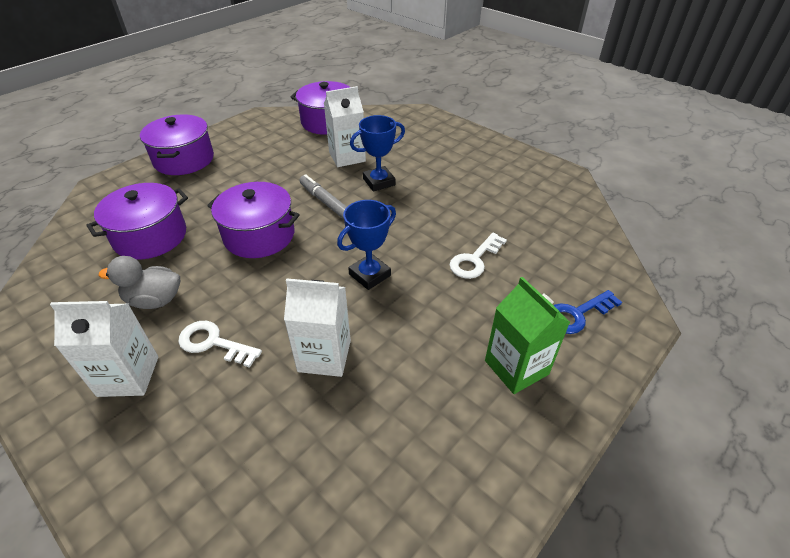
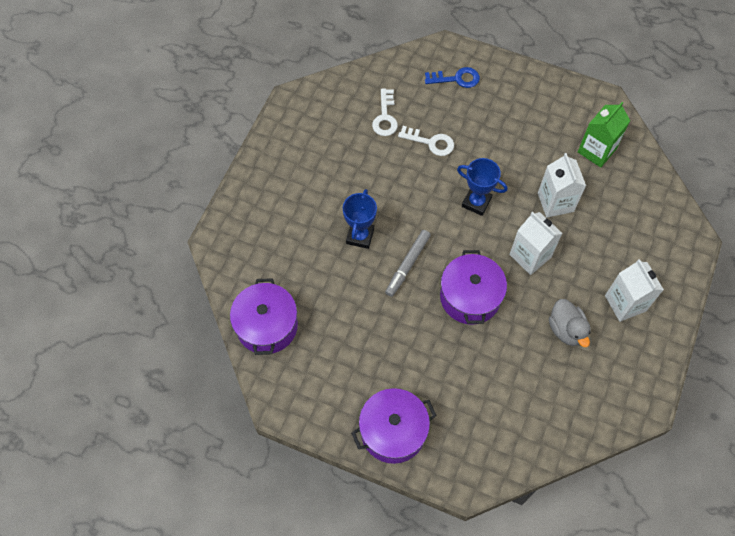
camera: 110 degrees left, 20 degrees up
(150, 236) = (509, 381): purple pot -> none
(213, 343) = (579, 269): white key -> white key (385, 117)
(347, 157) = (329, 278): white carton -> white carton (530, 256)
(379, 182) = (360, 236): blue trophy -> blue trophy turned 60 degrees clockwise
(516, 367) = (513, 103): green carton -> green carton (596, 150)
(577, 314) = (456, 79): blue key -> blue key turned 45 degrees counterclockwise

